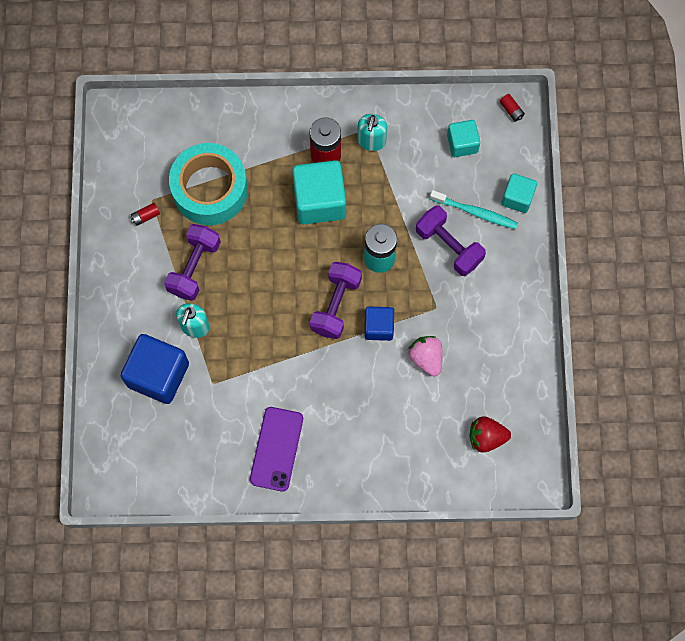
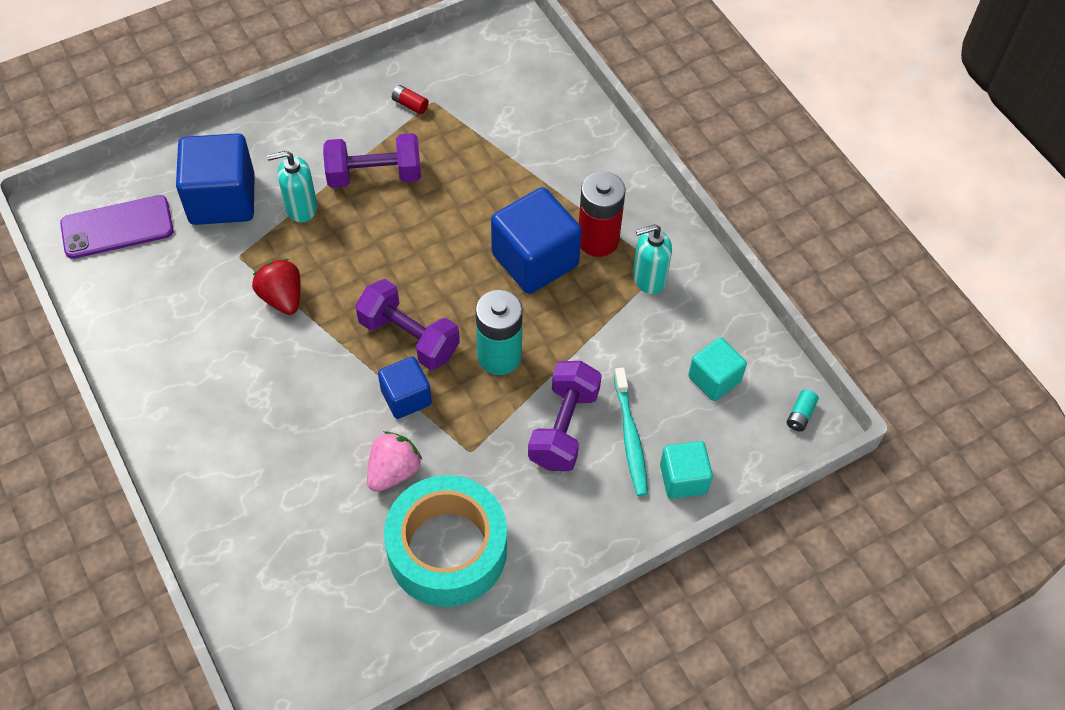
camera: 60 degrees right, 15 degrees down
(210, 189) = (480, 148): turquoise tape -> turquoise tape (447, 549)
(276, 449) = (185, 358): purple phone -> purple phone (117, 227)
(319, 201) = (535, 260): turquoise cube -> blue cube
(336, 305) = (409, 337): purple dumbbell -> purple dumbbell turned 45 degrees clockwise
(486, 437) = (318, 597): red strawberry -> red strawberry (282, 297)
(511, 110) = (800, 415): red battery -> turquoise battery

